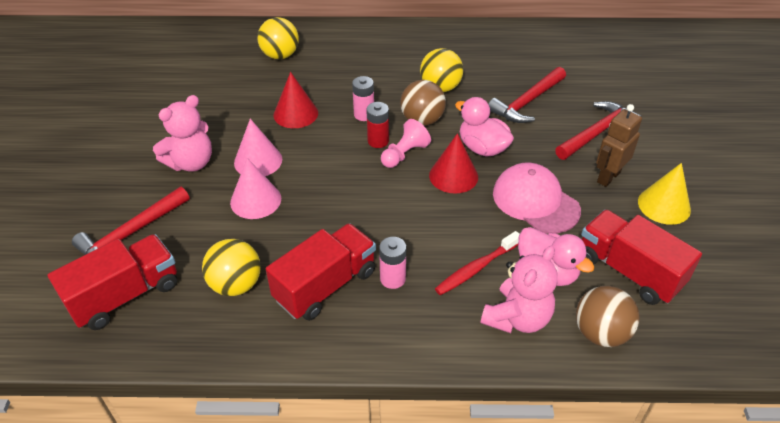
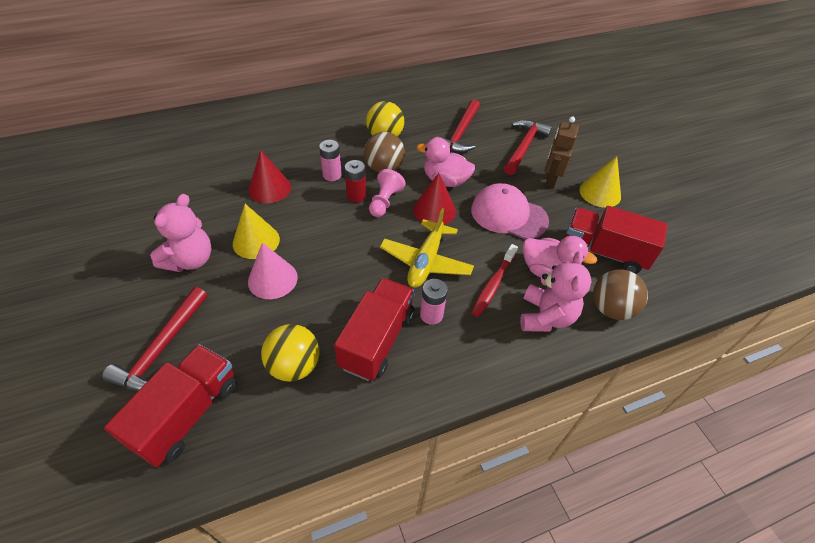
camera: 25 degrees left, 5 degrees up
(258, 161) = (256, 241): pink cone -> yellow cone
(280, 55) = (228, 137): yellow ball -> none
(416, 225) = (426, 261): none -> yellow plane

